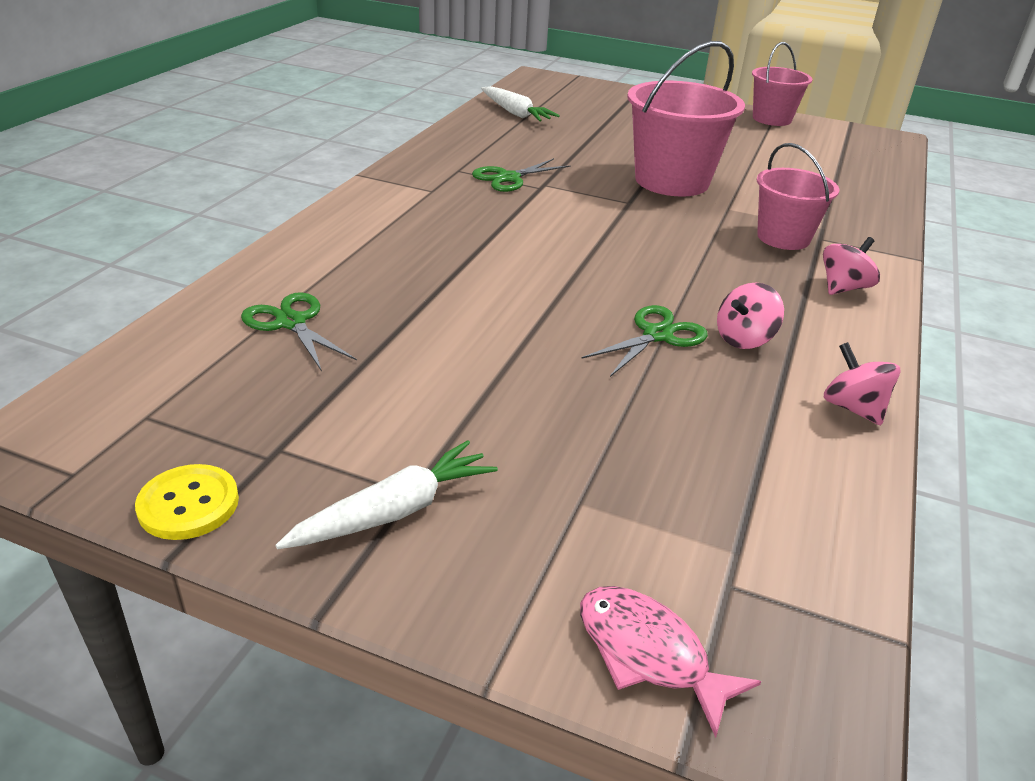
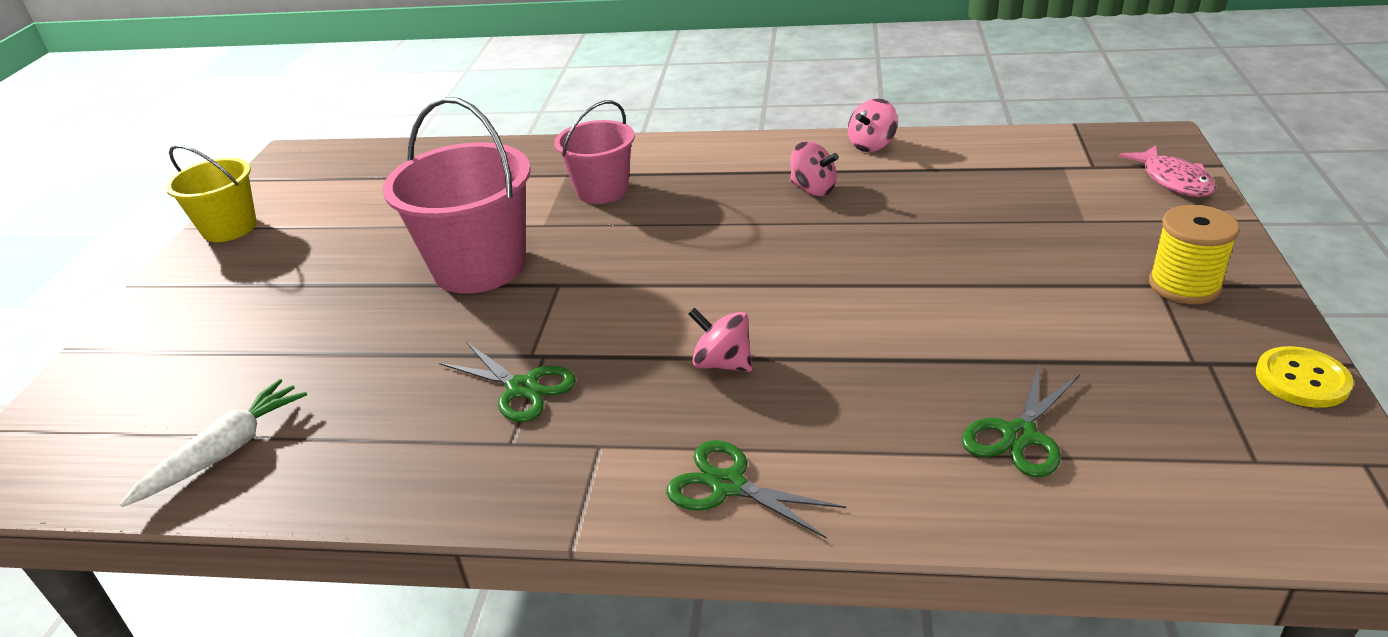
camera: 100 degrees left, 0 degrees up
(394, 511) = (1184, 285): white carrot -> yellow spool
(649, 654) = (1173, 180): pink fish -> pink fish turned 45 degrees counterclockwise
(657, 335) = (842, 225): green scissors -> green scissors (728, 485)
(771, 119) = (229, 228): pink bucket -> yellow bucket
(843, 288) = (689, 158): pink spinning top -> pink spinning top (723, 363)

